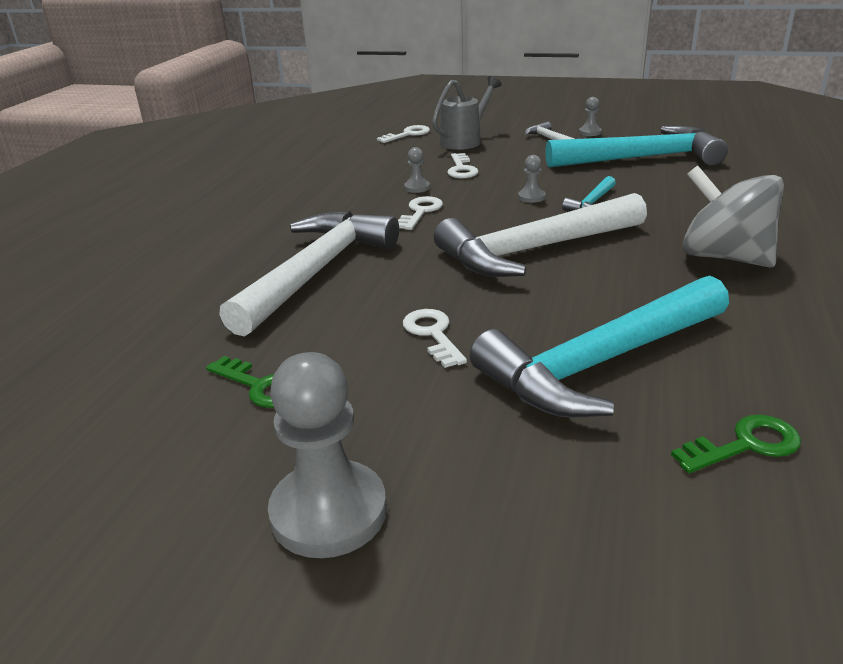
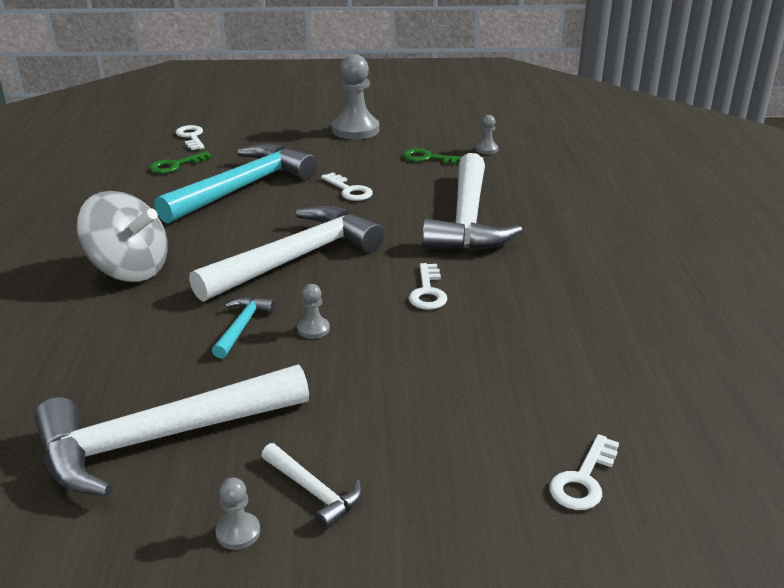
camera: 160 degrees right, 0 degrees up
(417, 188) = (459, 330): grey pawn -> grey pawn (486, 149)
(461, 169) = (425, 377): white key -> white key (191, 137)
(465, 141) = (463, 466): grey watering can -> none
(641, 158) = (160, 439): turquoise hammer -> white hammer

